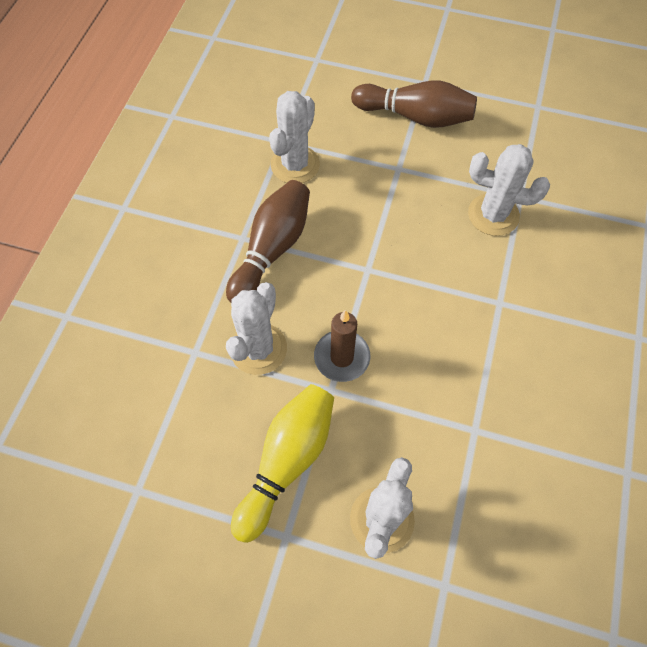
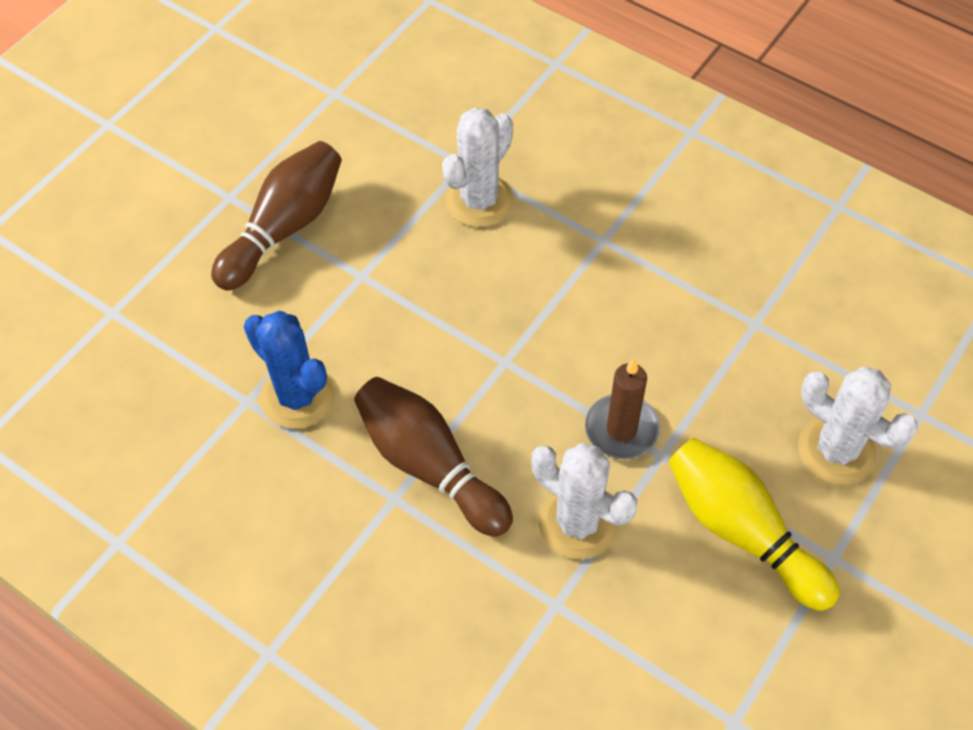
camera: 70 degrees left, 5 degrees down
(295, 165) = (297, 396): white cactus -> blue cactus

